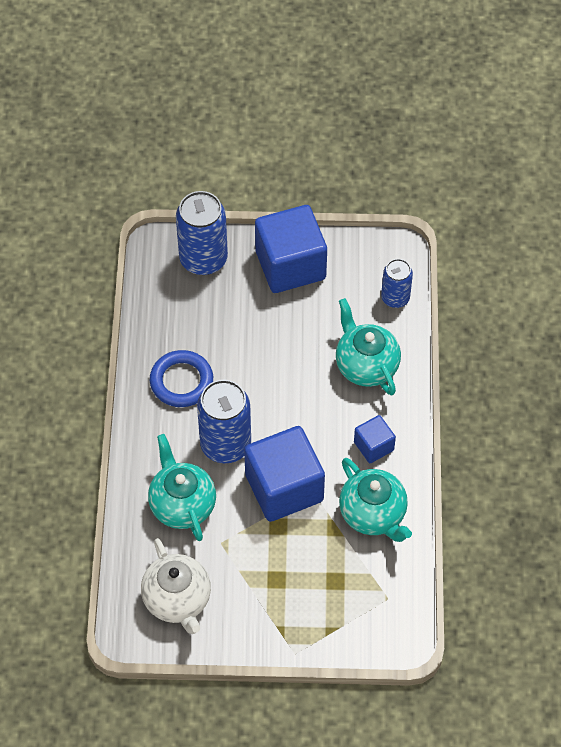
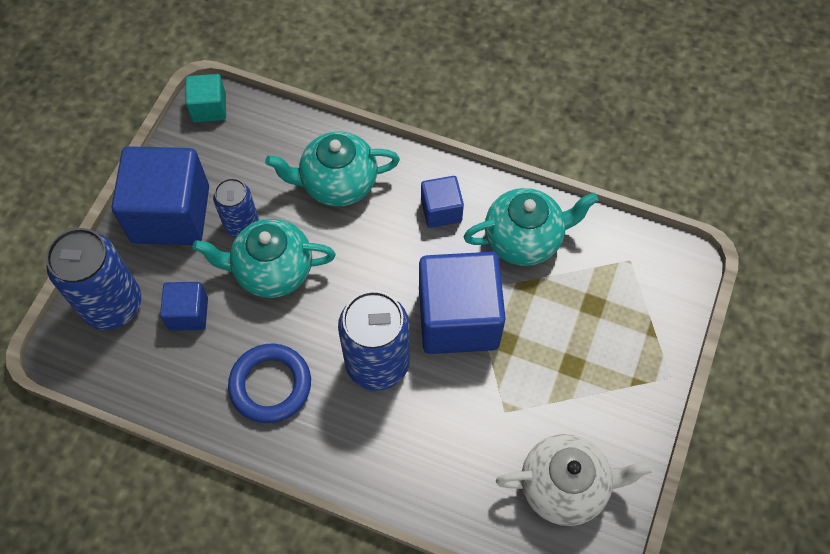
camera: 70 degrees left, 5 degrees up
(182, 504) = (439, 439): turquoise teapot -> turquoise teapot (272, 270)
(216, 308) = (188, 313): none -> blue cube
(394, 252) = (209, 108): none -> turquoise cube
(395, 298) = (266, 127): blue can -> blue can (241, 224)

